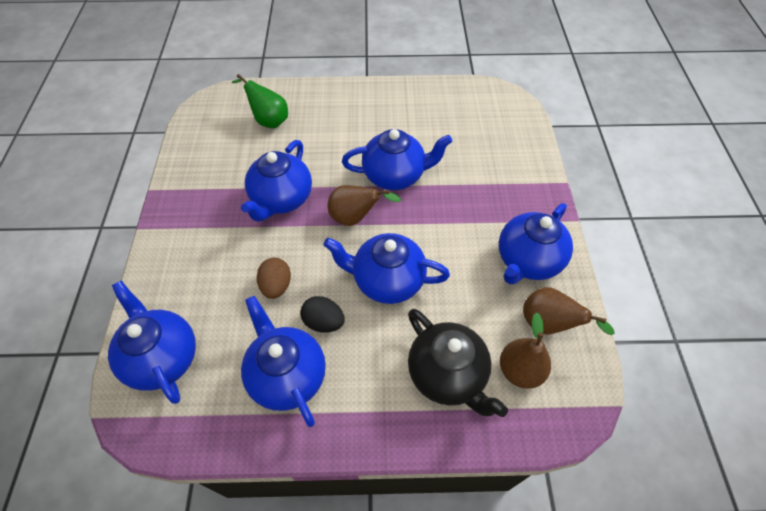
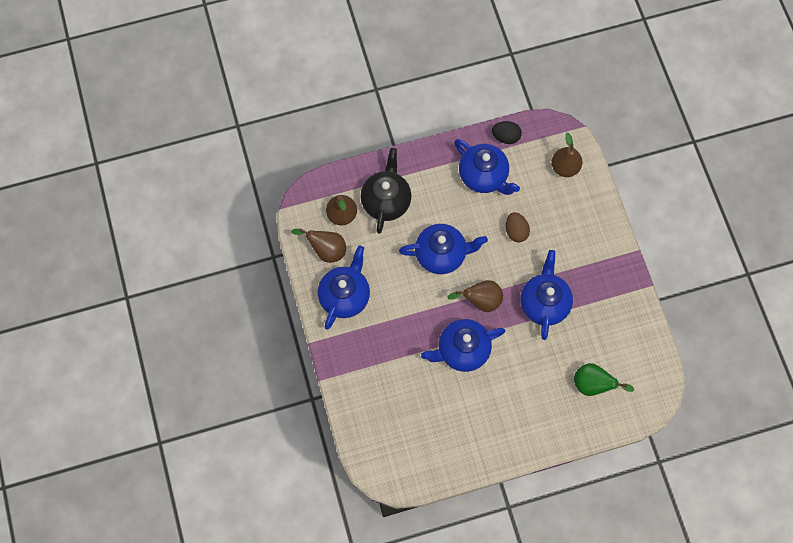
camera: 165 degrees right, 15 degrees up
(162, 357) = (564, 167): blue teapot -> brown pear
(324, 322) = (474, 214): black egg -> black egg (505, 137)
(447, 375) = (386, 201): black teapot -> black teapot turned 60 degrees clockwise

